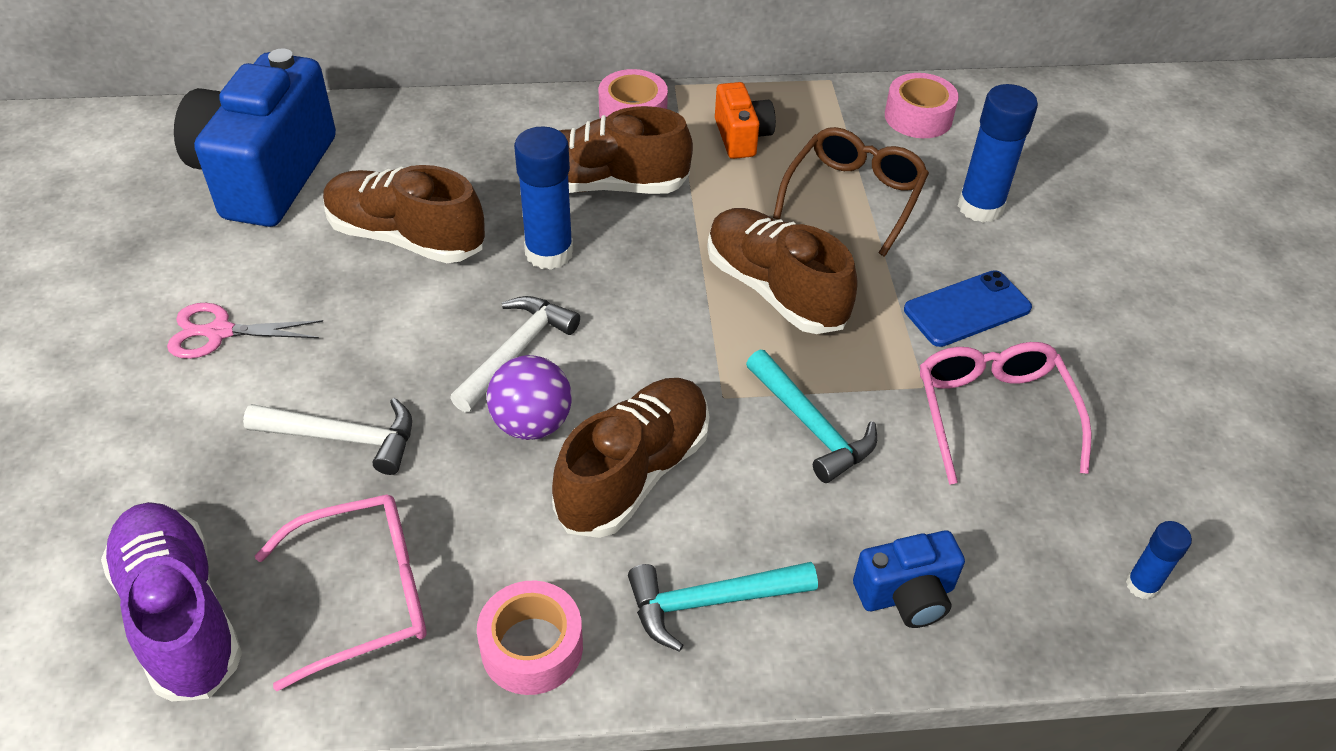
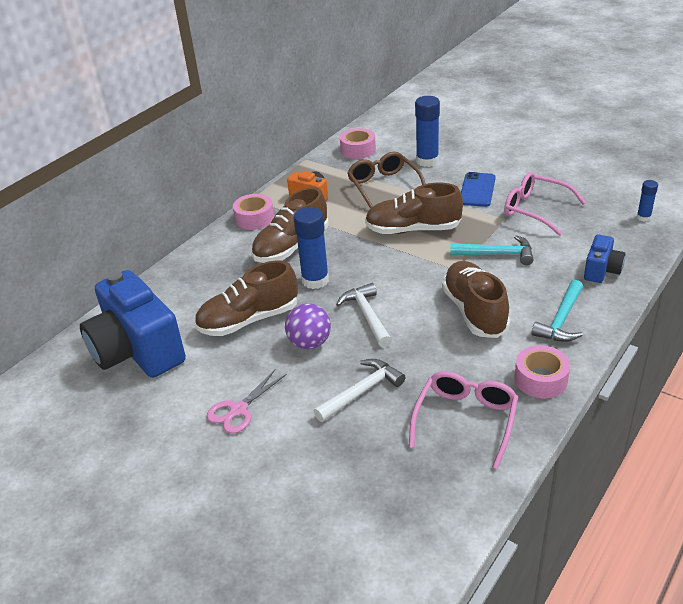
camera: 45 degrees left, 10 degrees down
(180, 614) = (419, 489): purple shoe -> none
(532, 424) = (416, 329): purple ball -> purple ball (310, 343)

